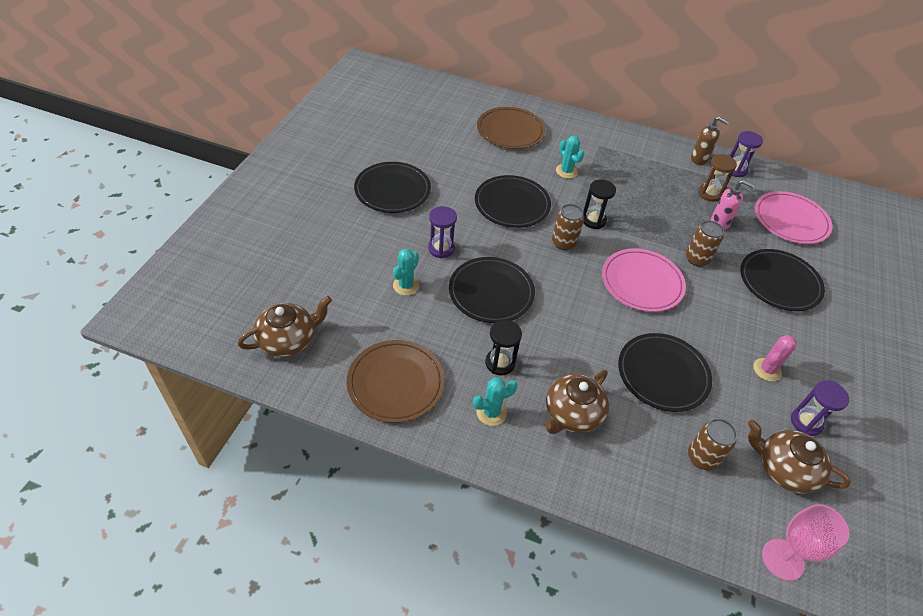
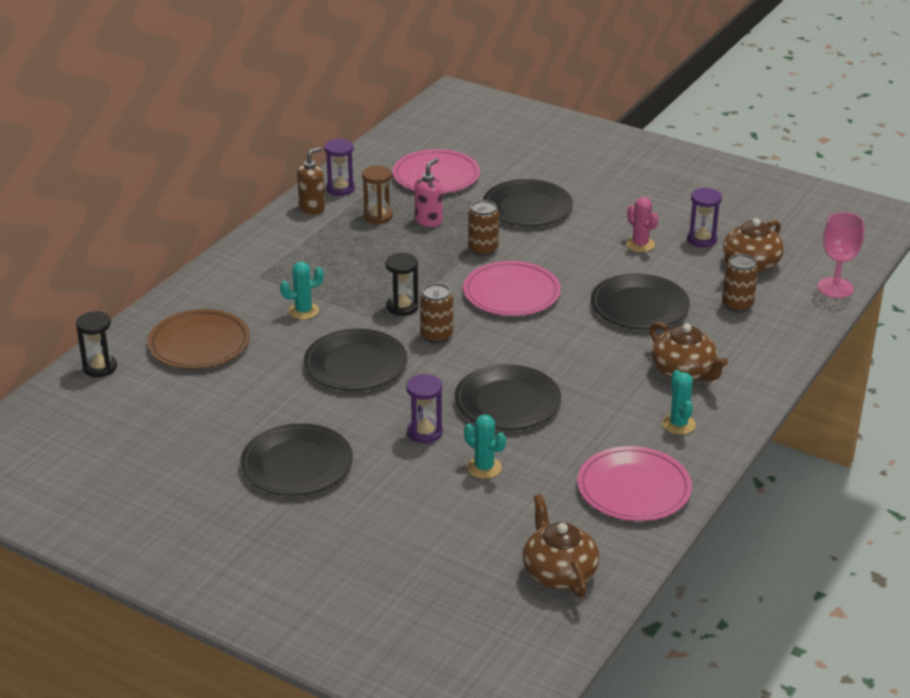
camera: 75 degrees left, 15 degrees down
(395, 383) = (634, 488): brown plate -> pink plate
(500, 363) = (613, 409): black hourglass -> black hourglass (100, 367)

